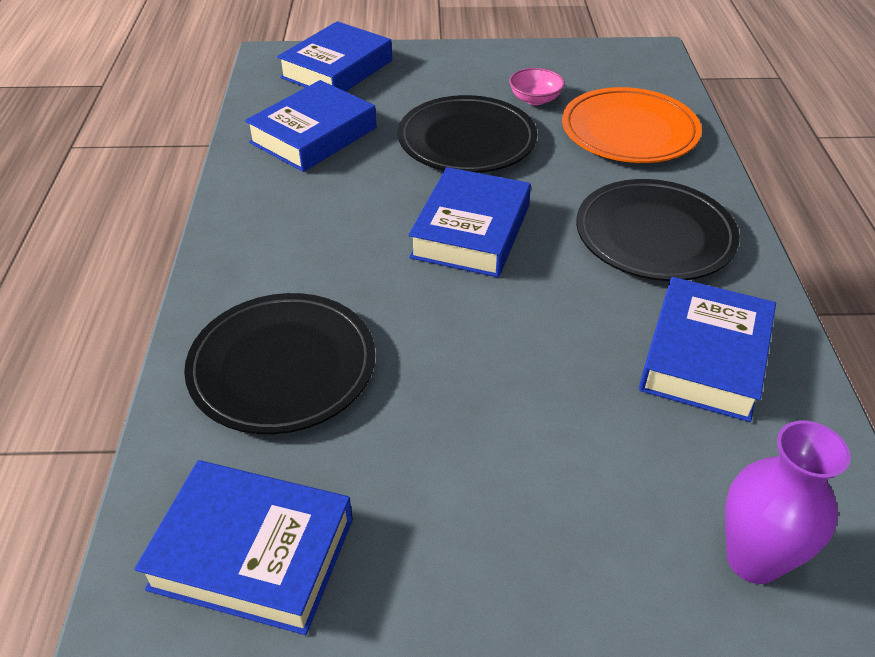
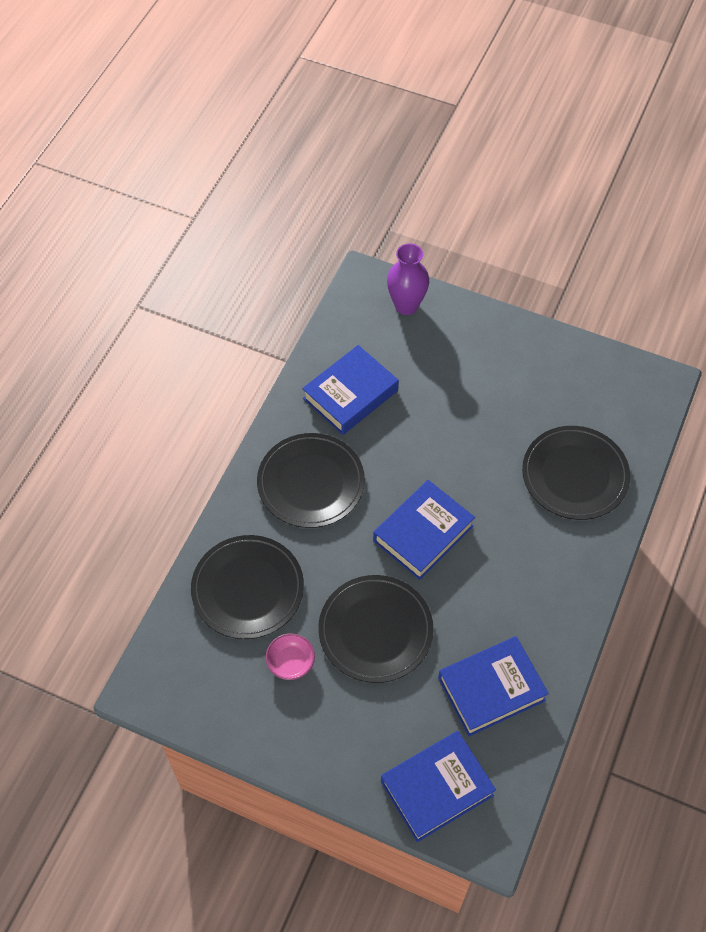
camera: 155 degrees left, 15 degrees up
(252, 554) = (612, 385): blue book -> none
(629, 131) = (248, 589): orange plate -> black plate

